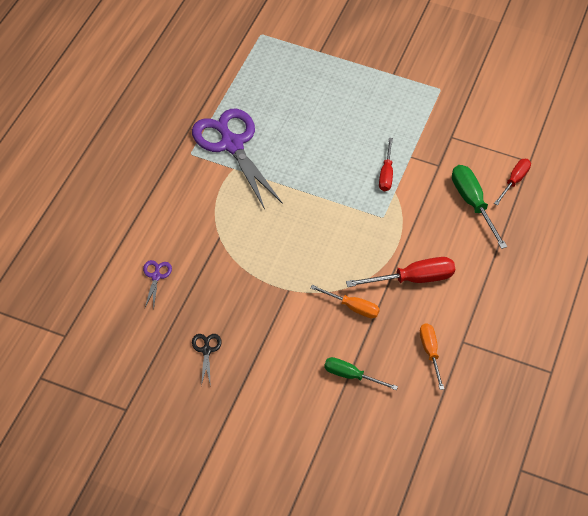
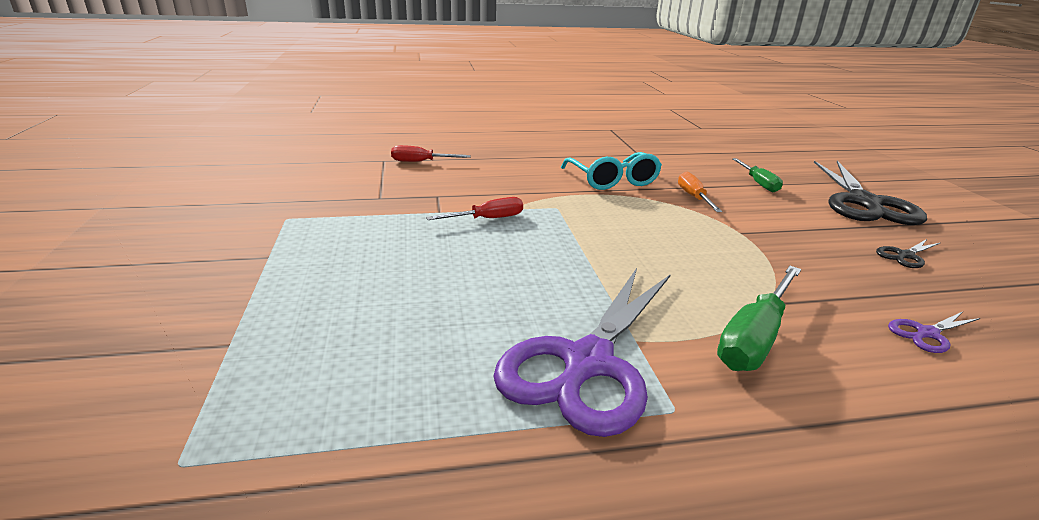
camera: 120 degrees left, 25 degrees down
(276, 415) = (863, 202): none -> black scissors
(412, 279) = (612, 180): red screwdriver -> turquoise glasses
(430, 353) = (672, 162): orange screwdriver -> none
(472, 204) = (476, 173): green screwdriver -> green screwdriver (755, 337)

